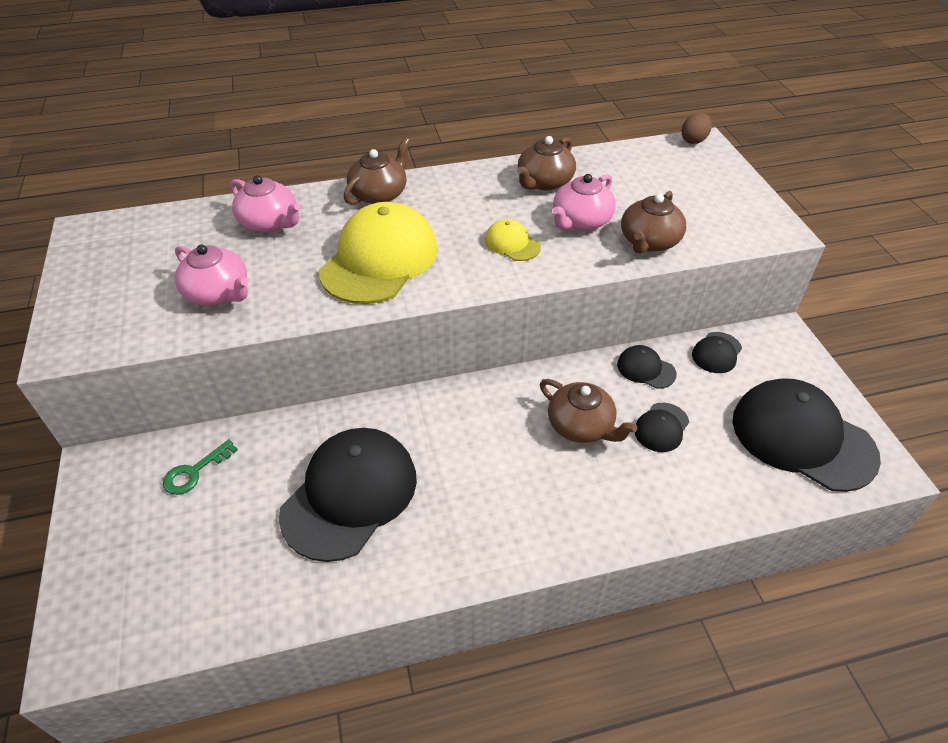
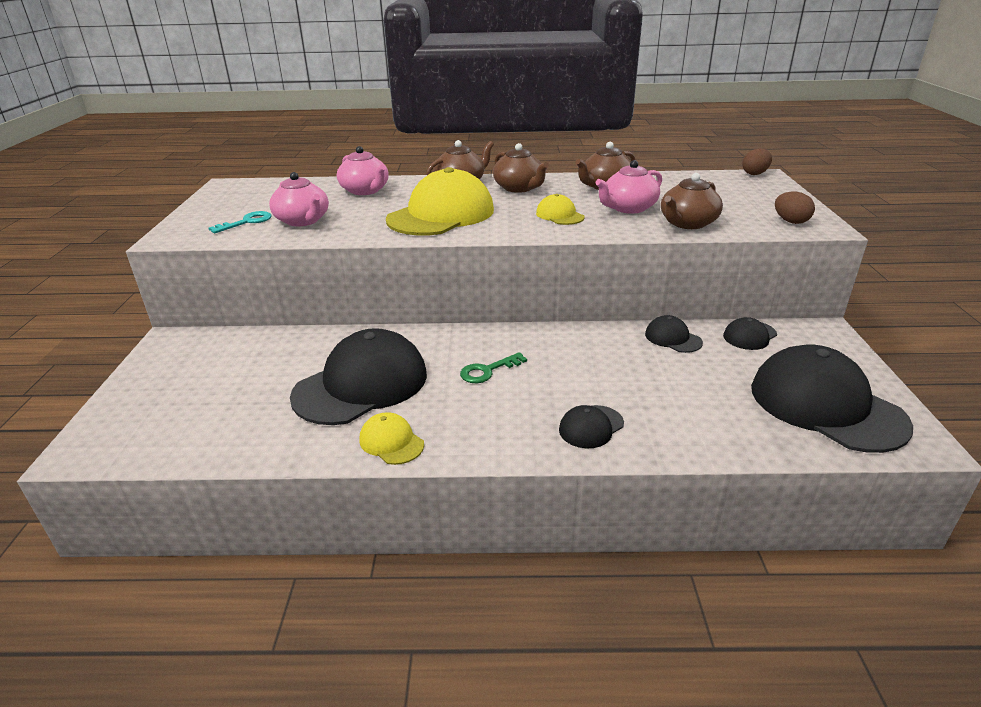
camera: 15 degrees right, 15 degrees down
(148, 305) = (247, 222): none -> turquoise key
(194, 472) = (242, 353): green key -> green key (488, 371)
(412, 569) = (391, 442): none -> yellow cap
(581, 426) = (594, 368): brown teapot -> brown teapot (519, 188)
(661, 427) = (675, 379): black cap -> black cap (591, 427)
(748, 224) = (790, 221): none -> brown egg

